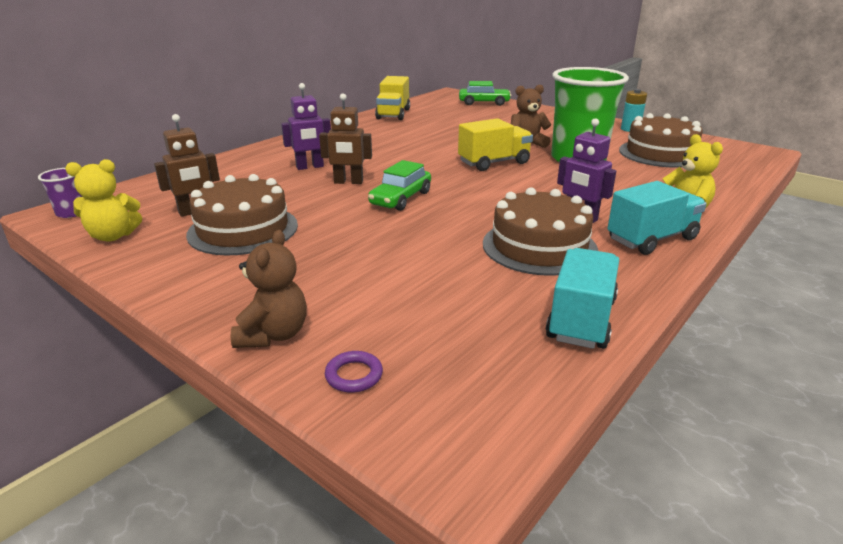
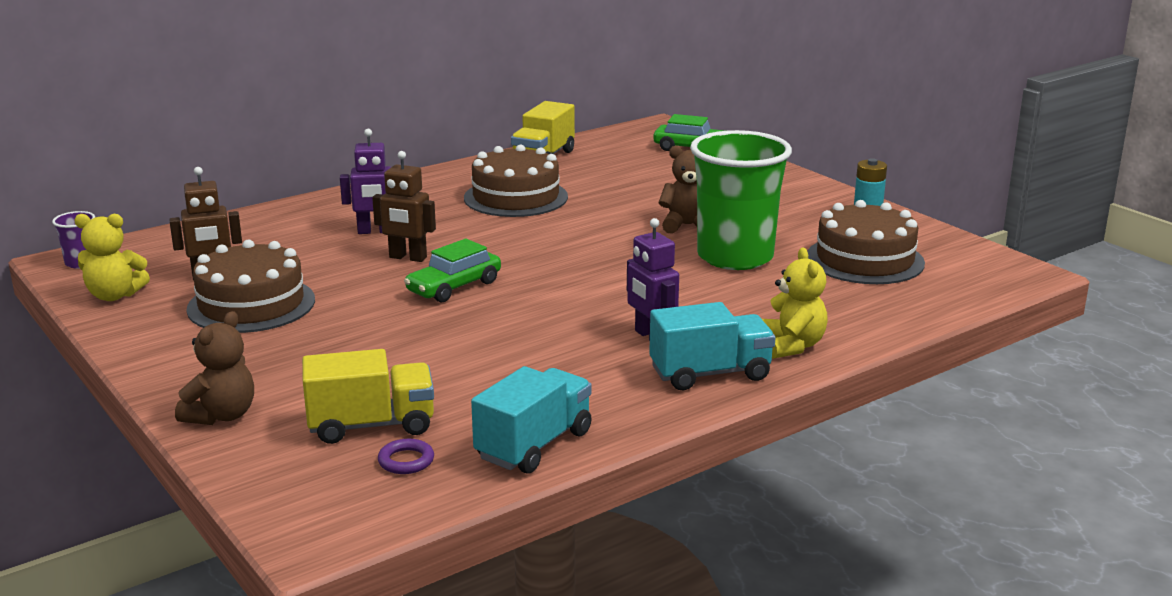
camera: 15 degrees right, 5 degrees down
(354, 375) = (272, 460): purple ring -> purple ring (406, 461)
(494, 163) = (615, 250): yellow truck -> yellow truck (371, 425)
(539, 246) = (565, 365): brown cake -> brown cake (515, 197)

